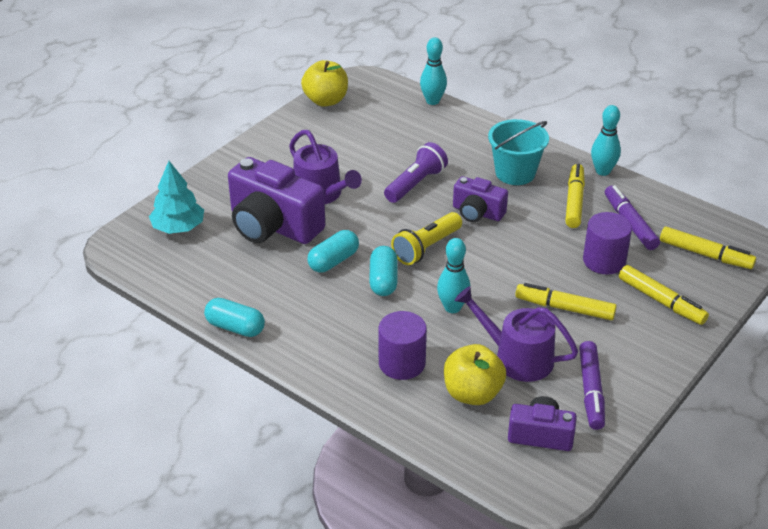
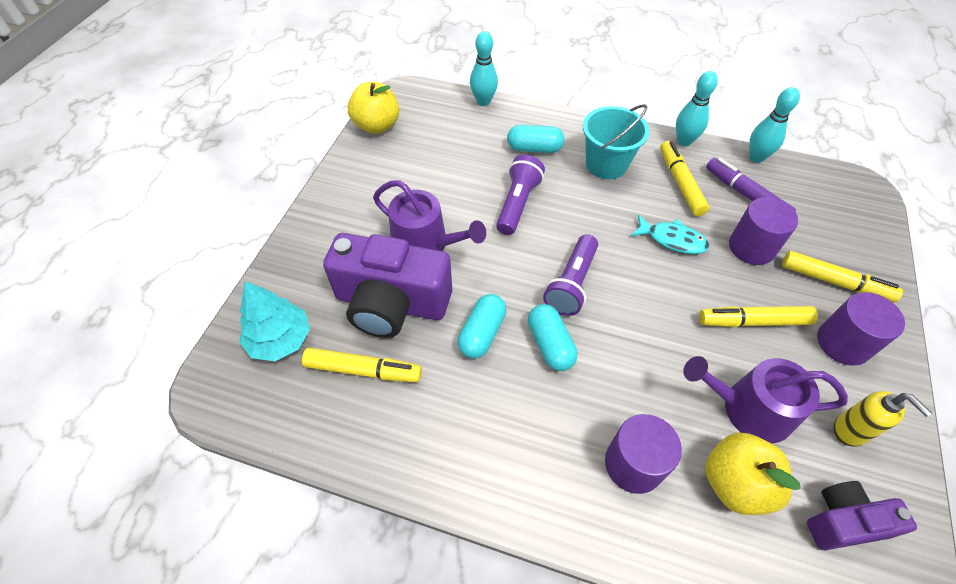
camera: 20 degrees left, 15 degrees up
(235, 327) = (412, 477): turquoise capsule -> turquoise capsule (534, 148)
(426, 248) = (571, 284): yellow flashlight -> purple flashlight
(452, 307) = (642, 359): turquoise bowling pin -> turquoise bowling pin (756, 157)
(477, 212) = (597, 222): purple camera -> none
(536, 239) = (672, 240): none -> turquoise fish
(591, 391) = (850, 431): purple marker -> yellow soap dispenser
(632, 340) = (843, 343): none -> purple cylinder
(705, 254) = (834, 212): yellow marker -> yellow marker (363, 370)

